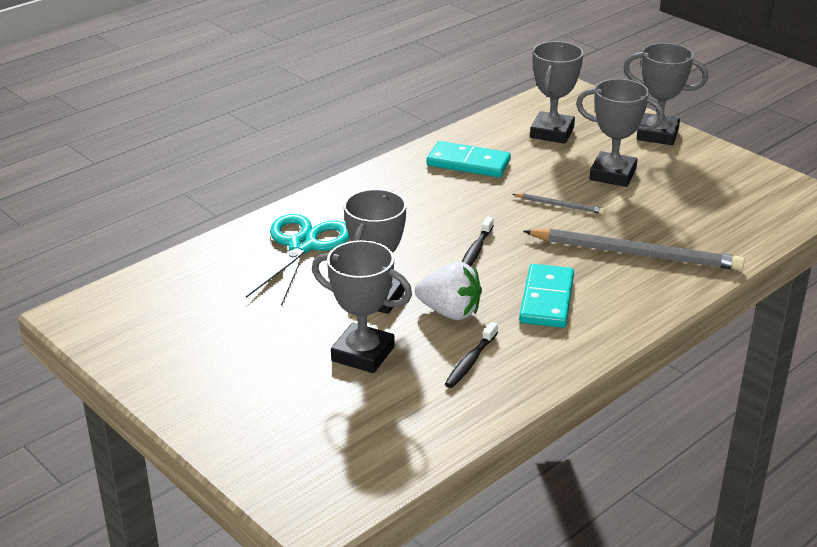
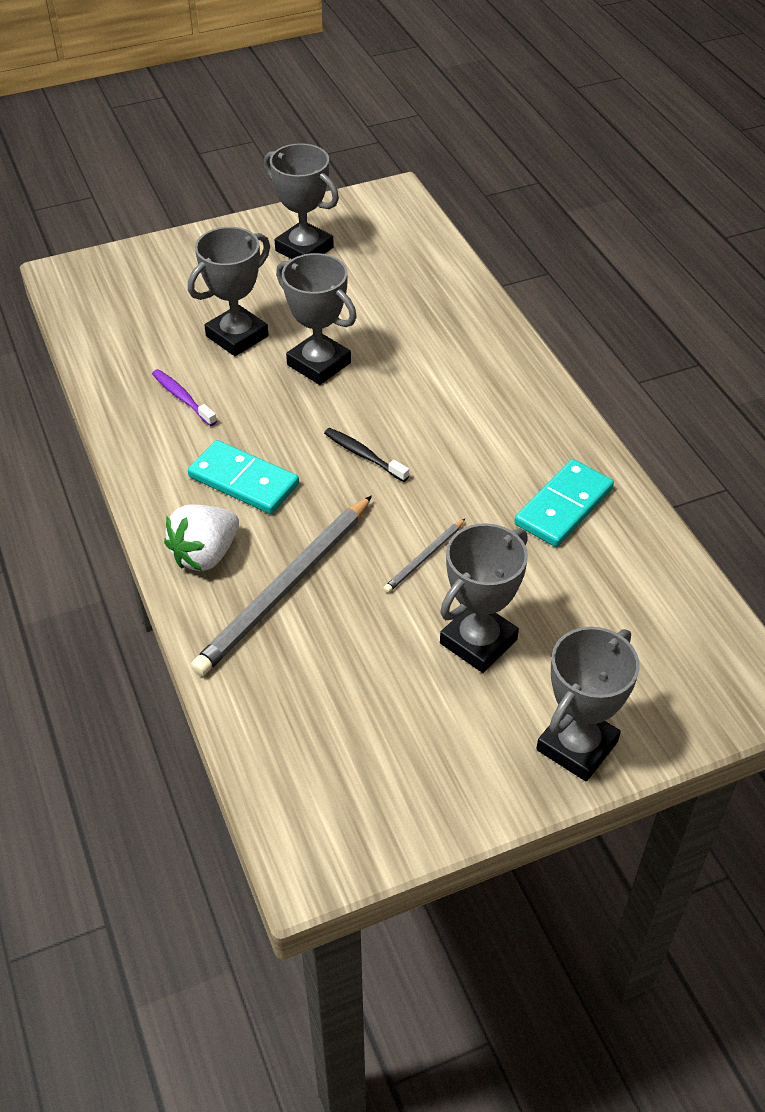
camera: 110 degrees right, 15 degrees up
(302, 246) = (436, 335): turquoise scissors -> none
(450, 312) = (265, 405): white strawberry -> white strawberry (205, 554)
(470, 361) = (182, 398): black toothbrush -> purple toothbrush
(552, 133) = (622, 620): grey trophy -> grey trophy (304, 249)

